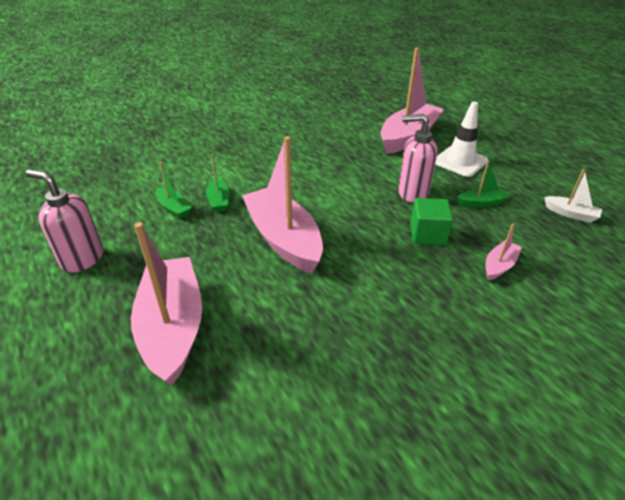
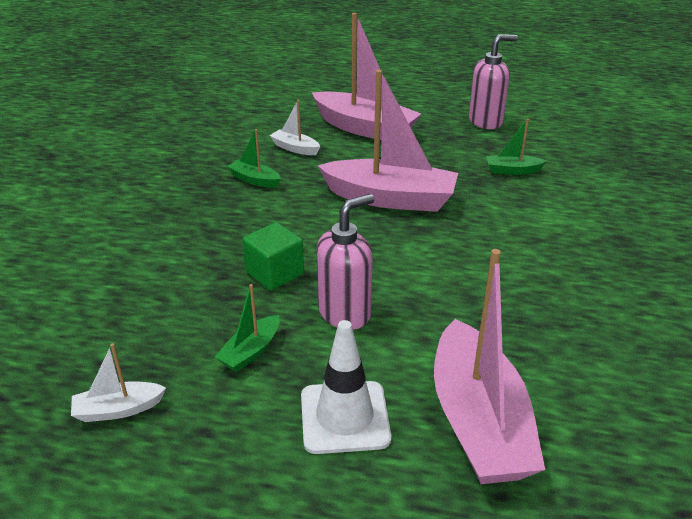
camera: 135 degrees right, 5 degrees down
(218, 200) = (497, 194): green boat -> green boat (254, 180)
(271, 347) = (295, 148): none -> white boat
(499, 266) = (177, 281): pink boat -> none

